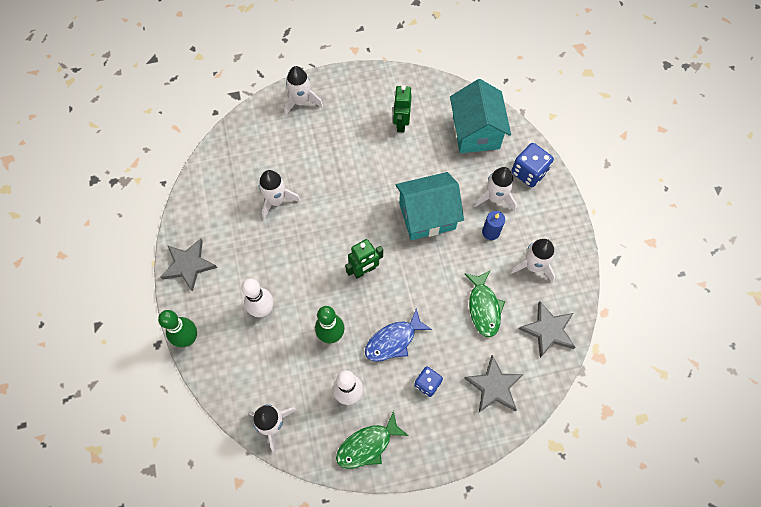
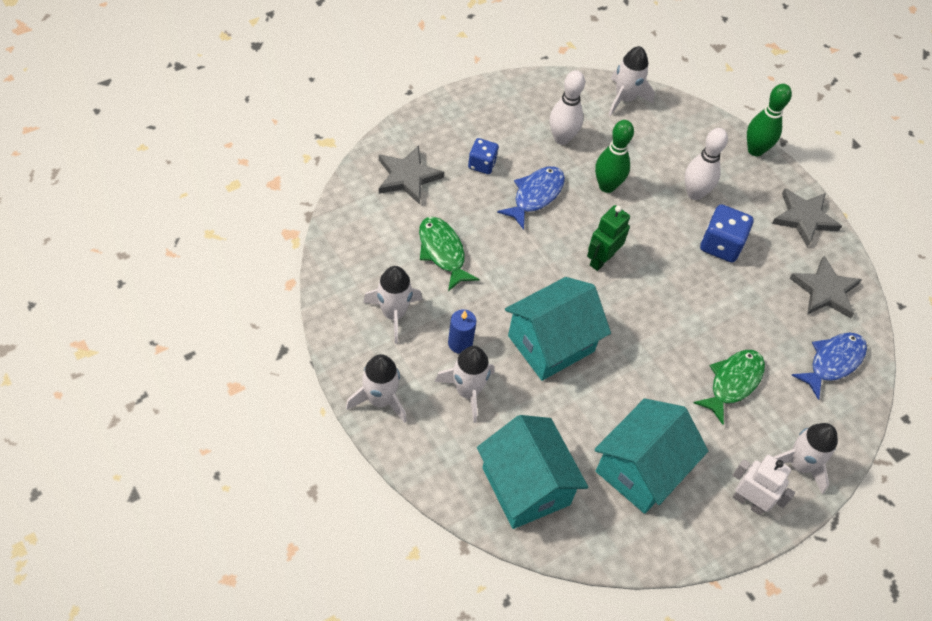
camera: 155 degrees right, 10 degrees down
(239, 155) = (833, 362): none -> blue fish
(277, 200) = (750, 315): white rocket -> white rocket (380, 400)
(344, 90) = (749, 501): none -> white robot
(367, 445) = (523, 101): green fish -> green fish (733, 383)
(401, 123) = (641, 469): green robot -> turquoise house
(529, 172) = (429, 442): blue dice -> blue dice (721, 245)
(548, 330) = (358, 245): grey star -> grey star (825, 291)

